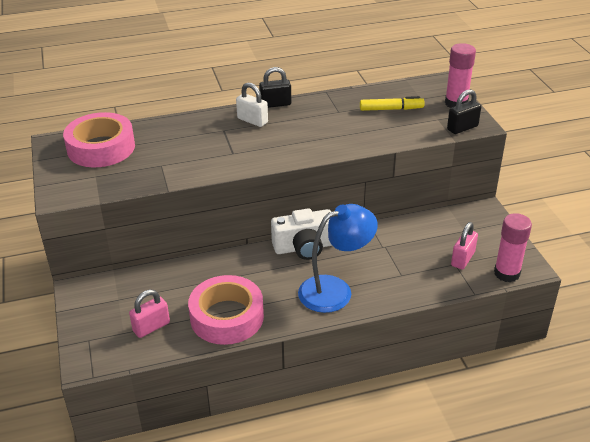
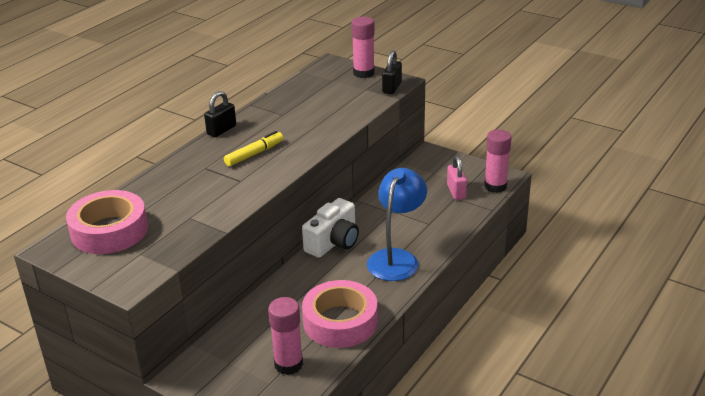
camera: 40 degrees left, 5 degrees down
(151, 327) = (288, 364): pink padlock -> pink glue stick
(252, 120) = (220, 150): white padlock -> none
(391, 109) = (322, 96): yellow marker -> yellow marker (254, 154)

